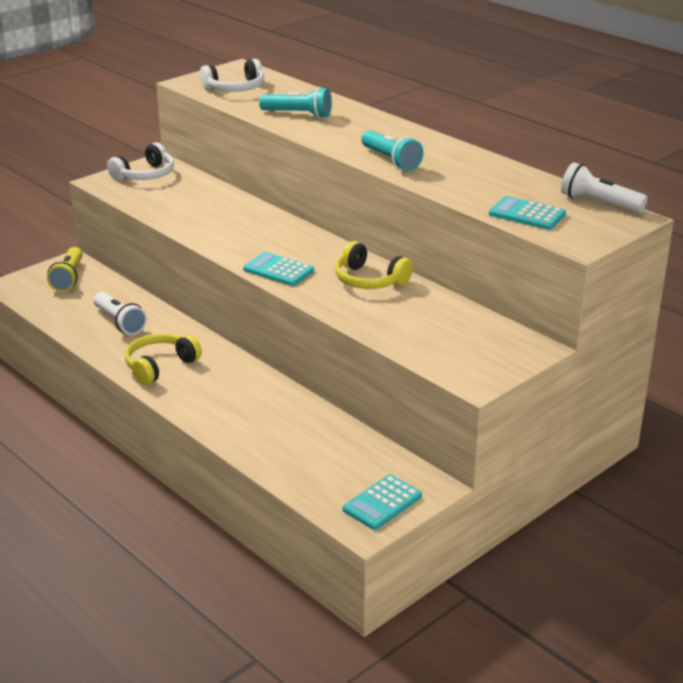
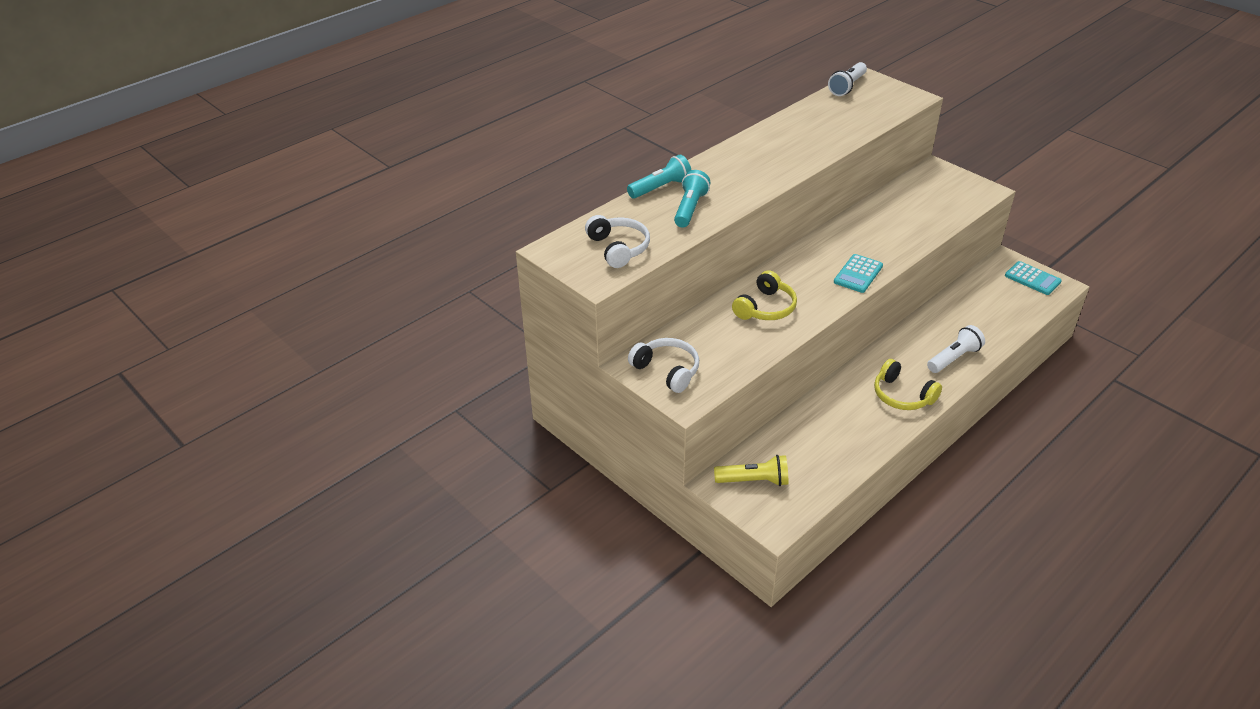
camera: 90 degrees left, 10 degrees up
(120, 322) = (835, 430): white flashlight -> white flashlight (954, 358)
(369, 280) = (862, 230): yellow headphones -> yellow headphones (765, 308)
(391, 160) = (791, 162): turquoise flashlight -> turquoise flashlight (660, 188)
(527, 214) = (875, 112): turquoise calculator -> none

